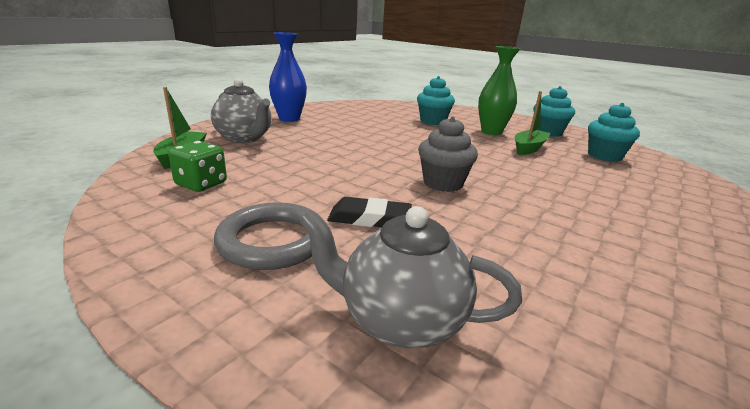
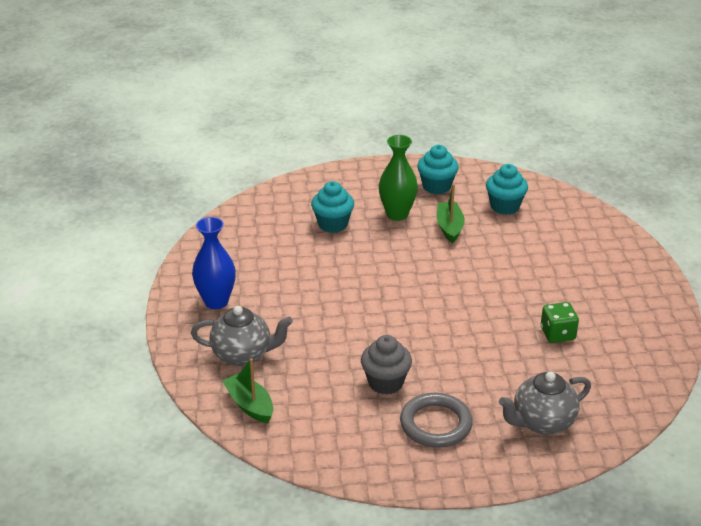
camera: 40 degrees left, 10 degrees up
(201, 184) = (320, 417): green dice -> green dice (557, 334)
(369, 218) = (454, 376): black eraser -> none
(443, 183) = (448, 315): grey cupcake -> grey cupcake (385, 382)

